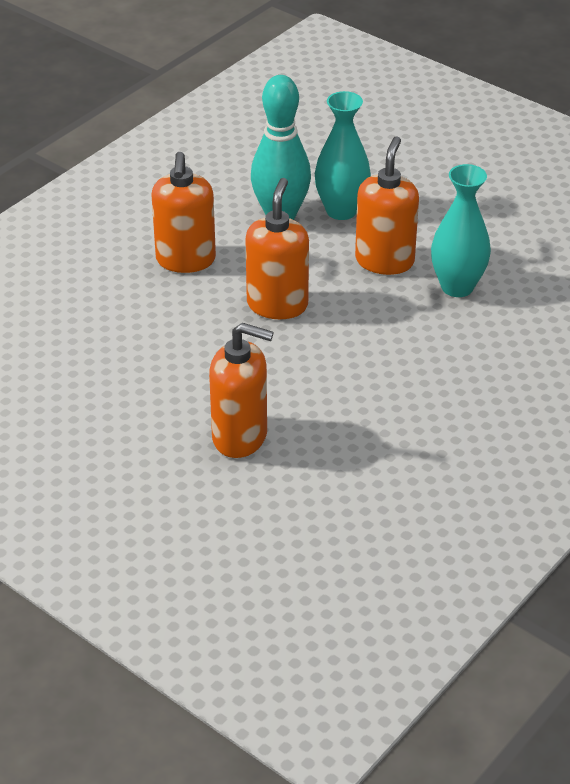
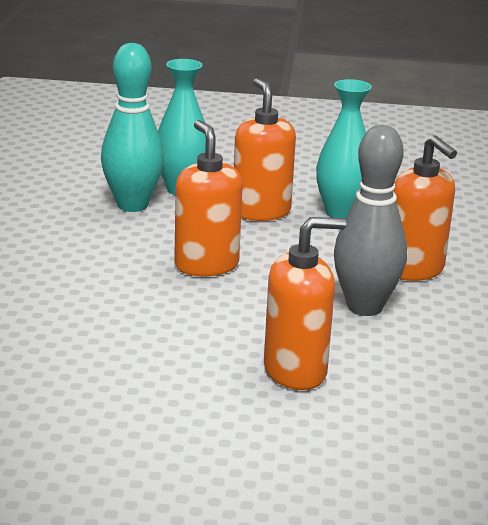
camera: 35 degrees left, 15 degrees down
(185, 260) = (80, 257): orange soap dispenser -> orange soap dispenser (414, 270)
(363, 397) = (364, 307): none -> grey bowling pin

